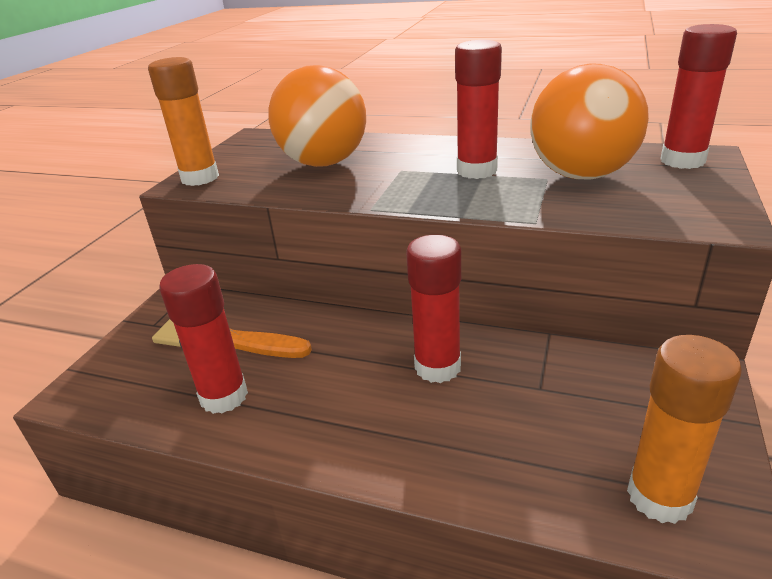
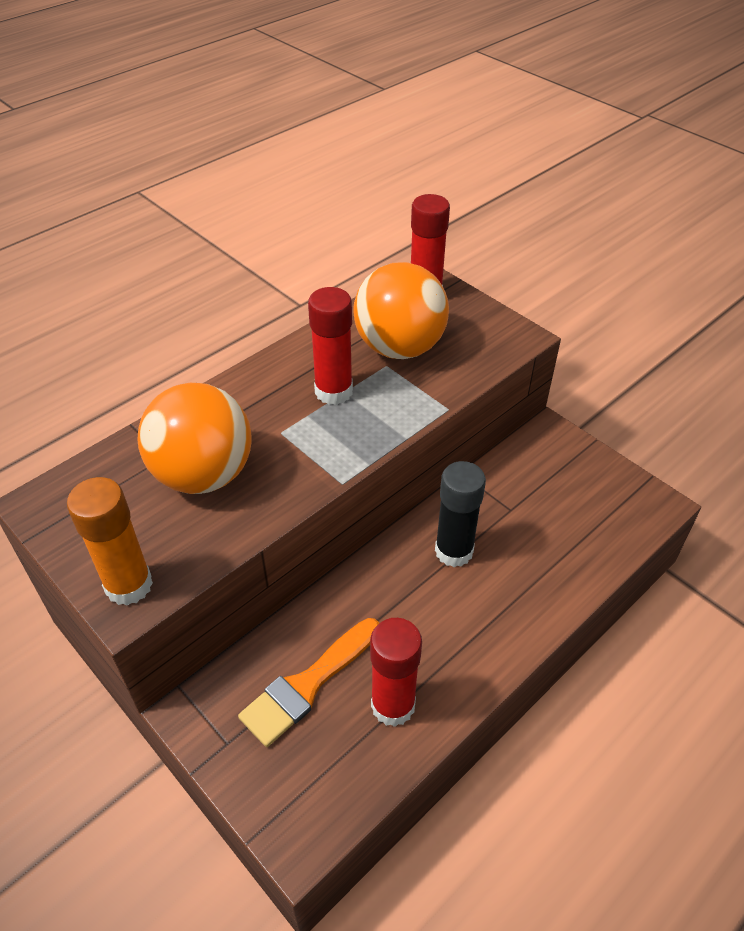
camera: 65 degrees left, 15 degrees up
(437, 367) = (454, 551): red glue stick -> black glue stick
(659, 497) = (622, 511): orange glue stick -> none

